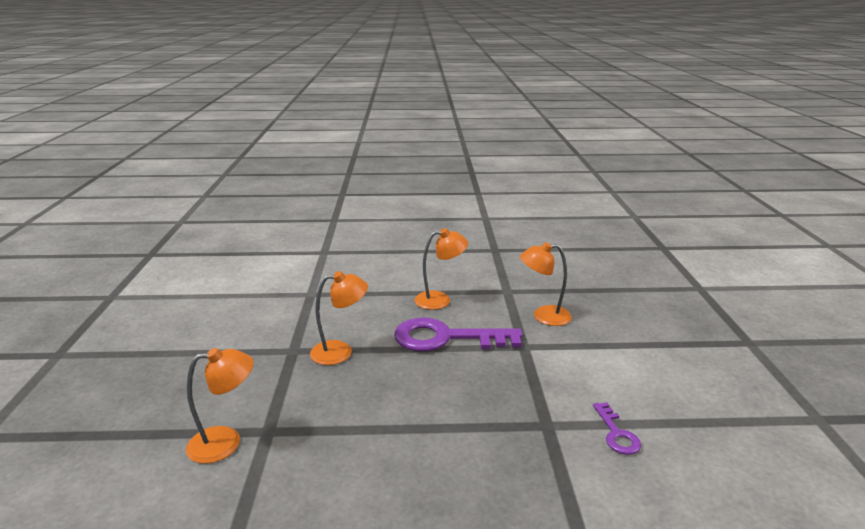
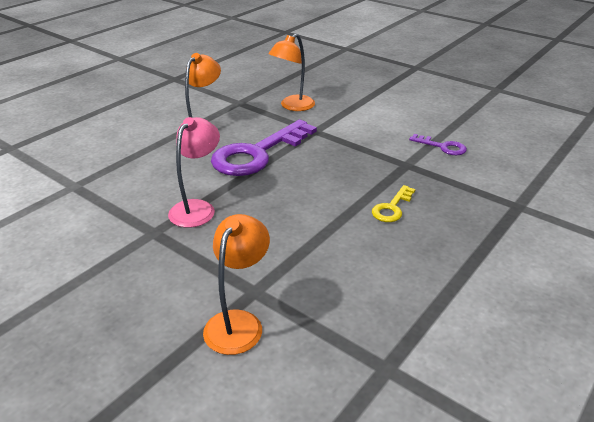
camera: 50 degrees left, 10 degrees up
(340, 351) = (197, 208): orange lamp -> pink lamp
(461, 450) = (392, 208): none -> yellow key

